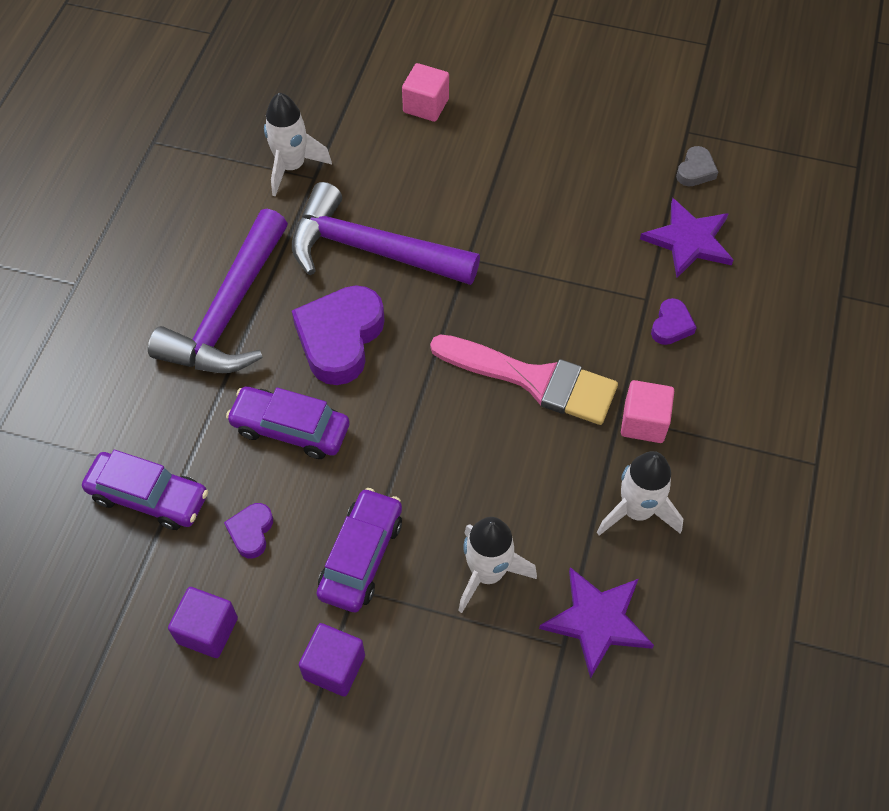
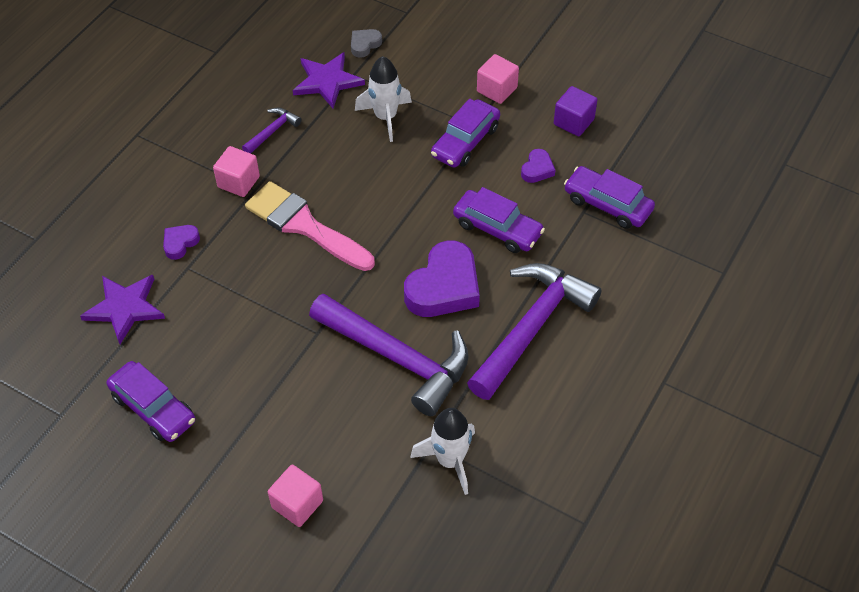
camera: 165 degrees left, 5 degrees down
(334, 667) = (497, 90): purple cube -> pink cube
(601, 154) = (153, 408): none -> purple car
(637, 511) = (272, 131): white rocket -> purple hammer
(695, 171) = (79, 371): grey heart -> grey heart (364, 45)

